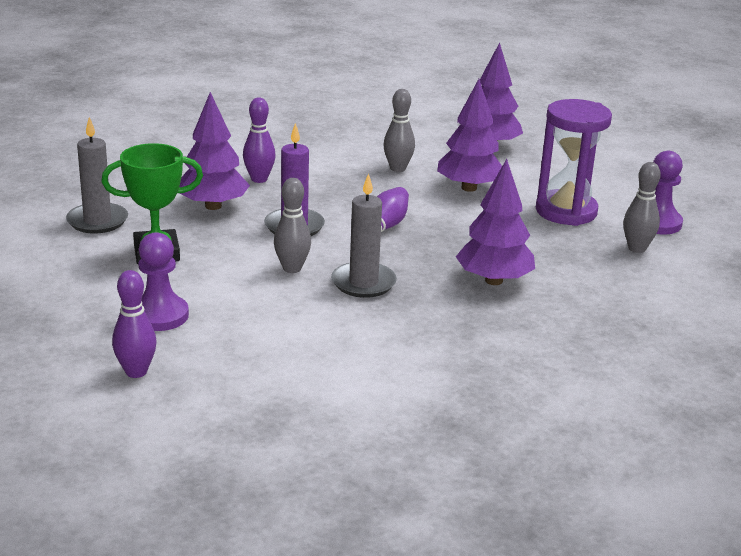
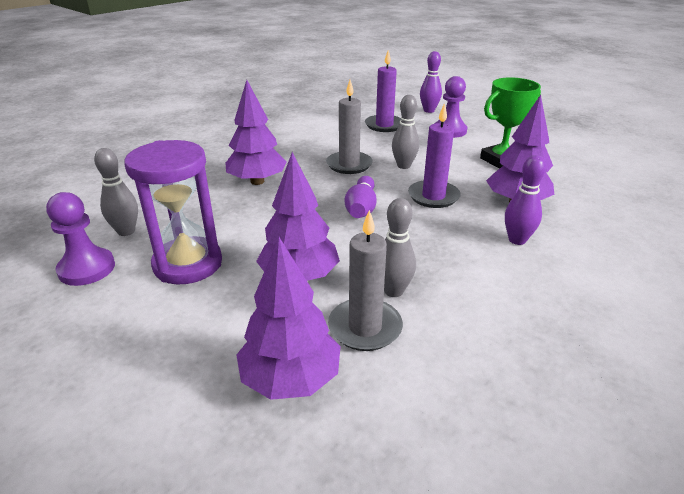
camera: 165 degrees right, 5 degrees up
(97, 221) = (574, 174): grey candle -> grey candle (365, 327)
(254, 348) = (384, 125): none -> purple candle

